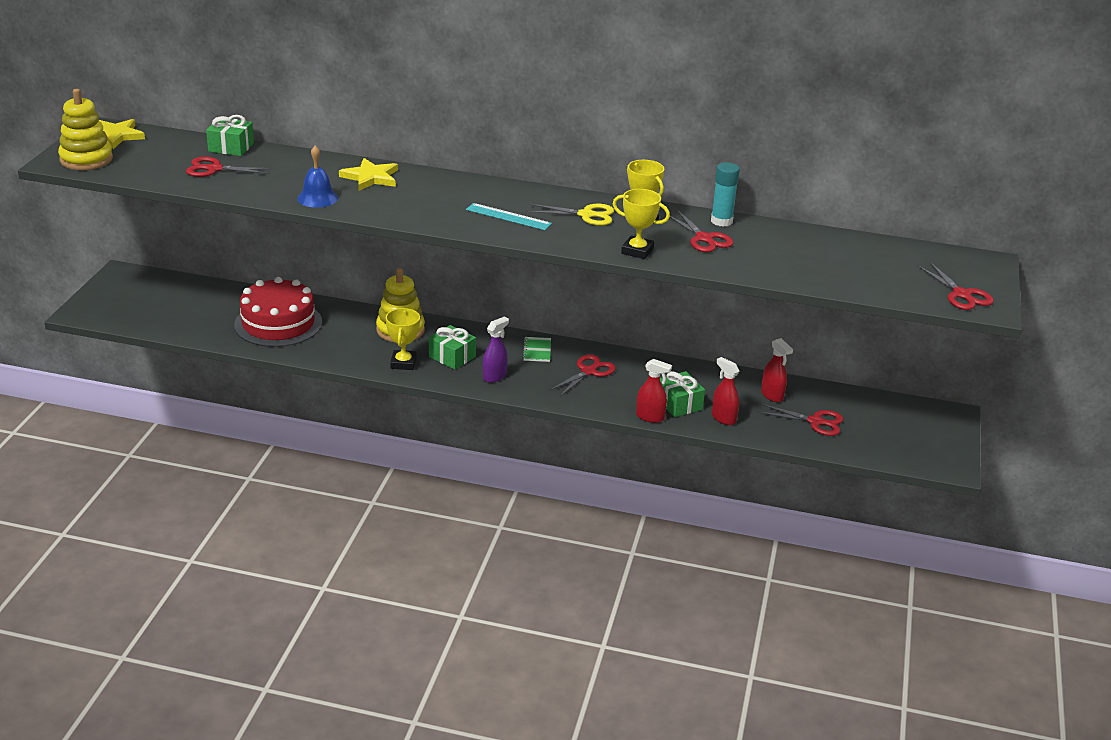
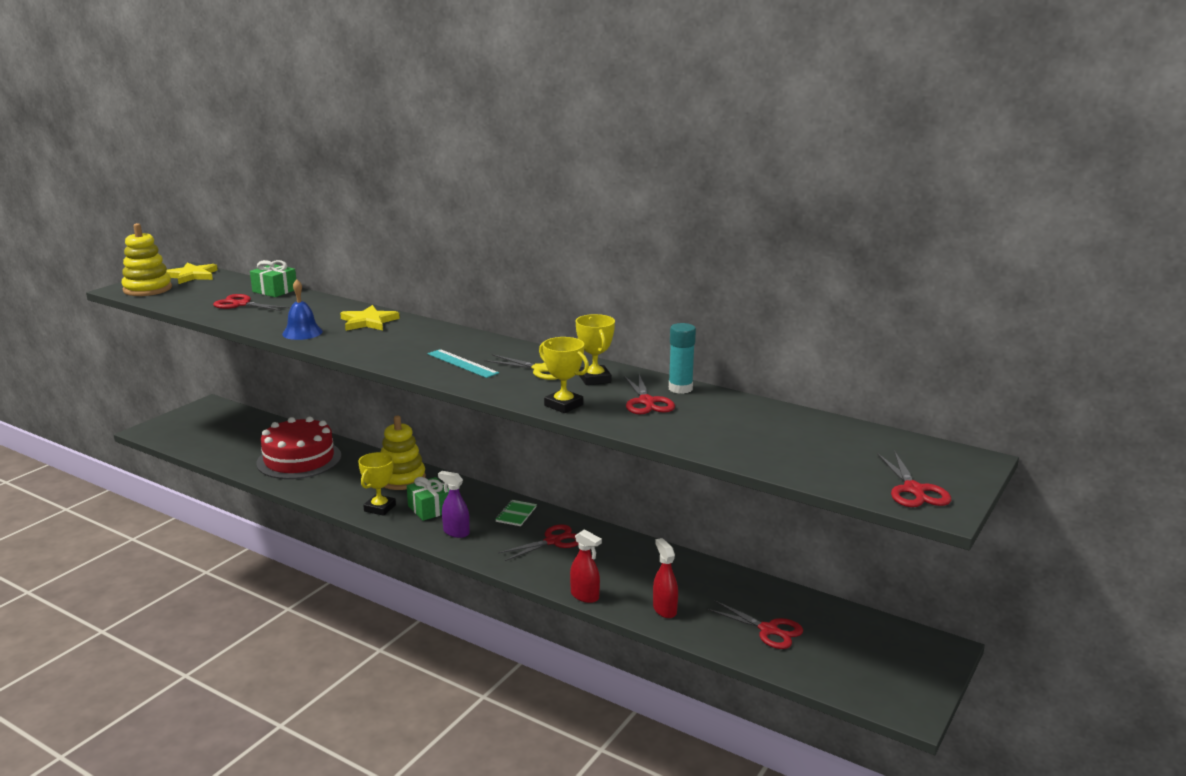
camera: 20 degrees right, 10 degrees down
(494, 376) = (456, 532): purple spray bottle -> purple spray bottle turned 120 degrees counterclockwise
(679, 404) = (625, 587): green gift -> none
(772, 395) = (735, 594): red spray bottle -> none

